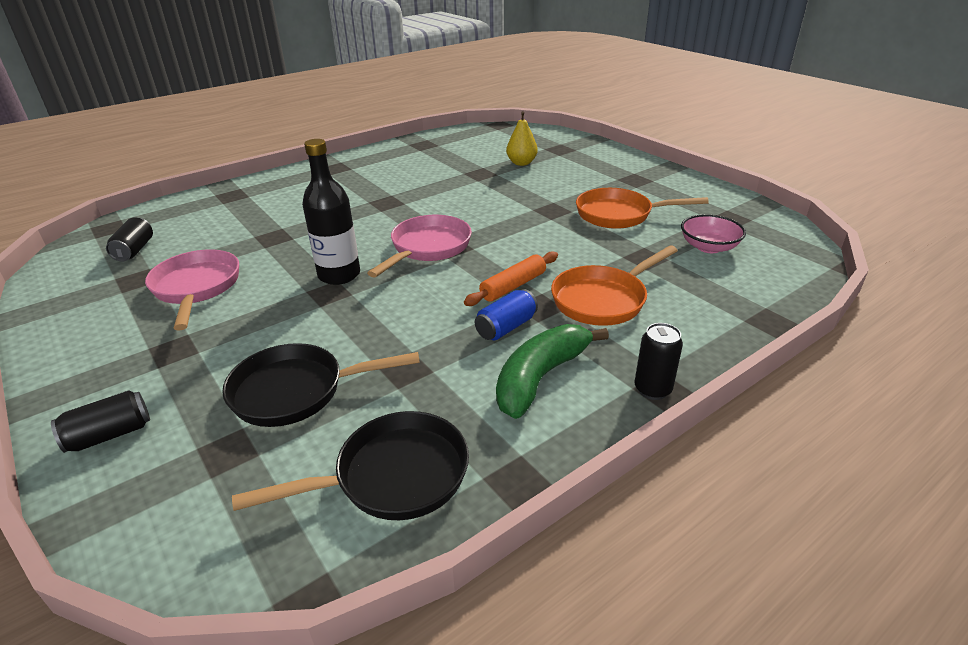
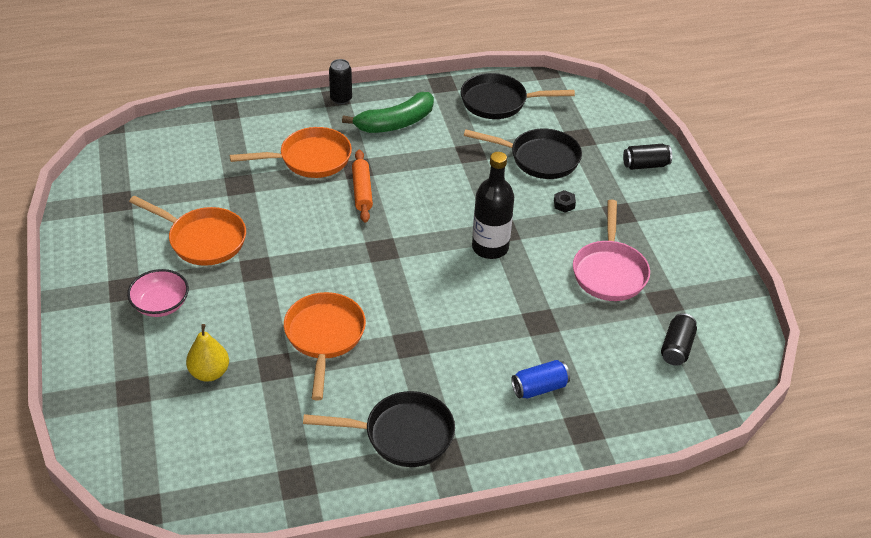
camera: 160 degrees left, 10 degrees up
(253, 339) = (564, 204): none -> black nut
(368, 168) = (402, 435): none -> black pan
(428, 248) = (403, 255): pink pan -> none
(457, 191) = (324, 337): none -> orange pan
(506, 327) = (392, 160): blue can -> blue can (539, 388)
(513, 286) = (362, 191): orange rolling pin -> orange rolling pin turned 75 degrees counterclockwise
(708, 247) = (179, 178): pink bowl -> pink bowl (160, 304)

